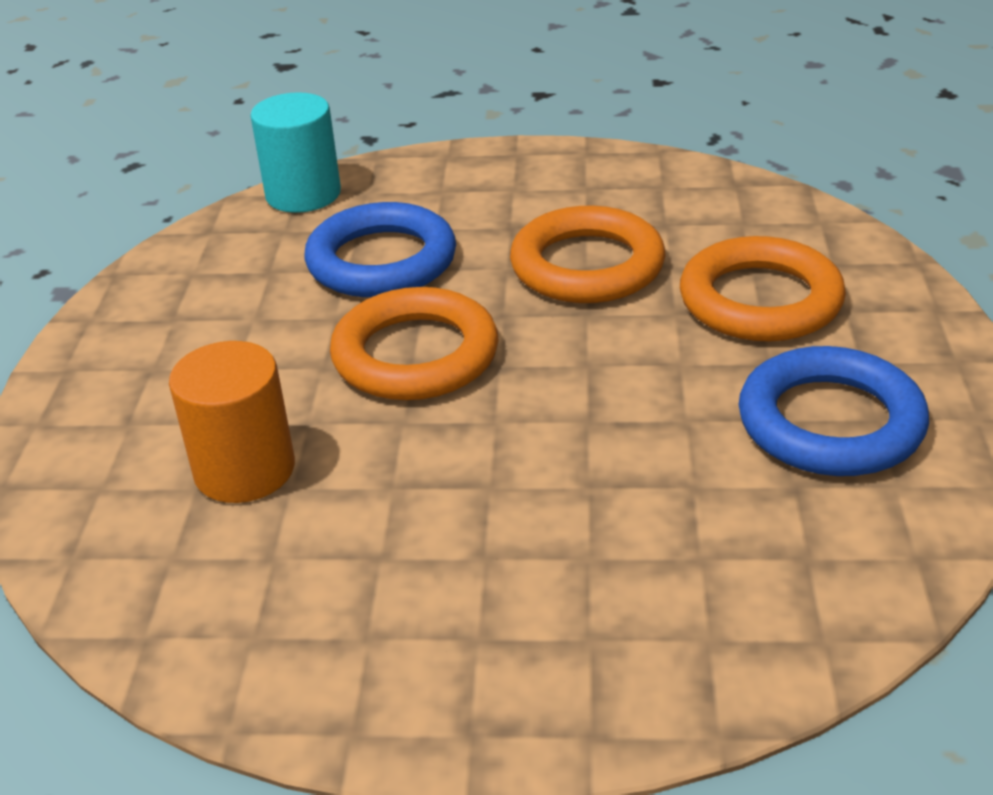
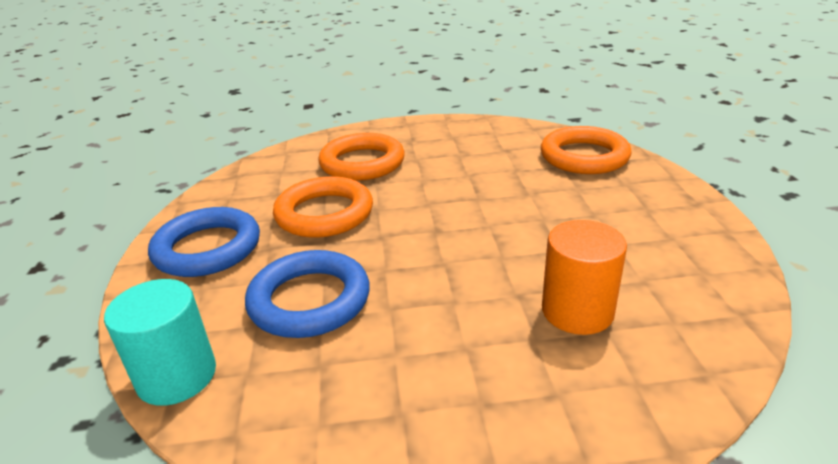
camera: 100 degrees left, 5 degrees down
(415, 355) = (431, 263): orange ring -> orange ring (584, 157)
(830, 422) = (459, 145): blue ring -> blue ring (207, 248)

